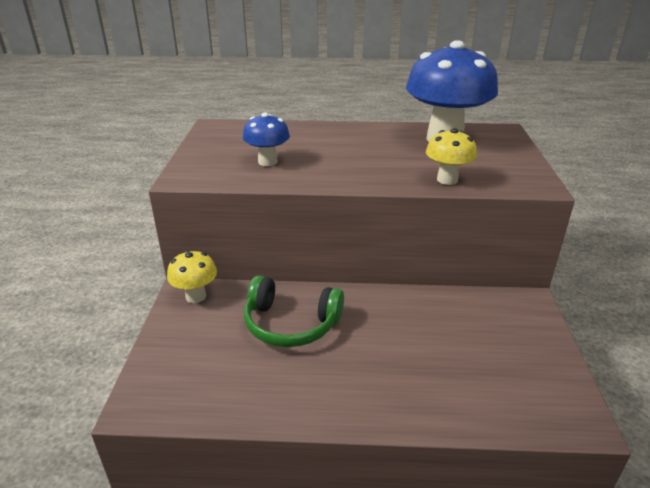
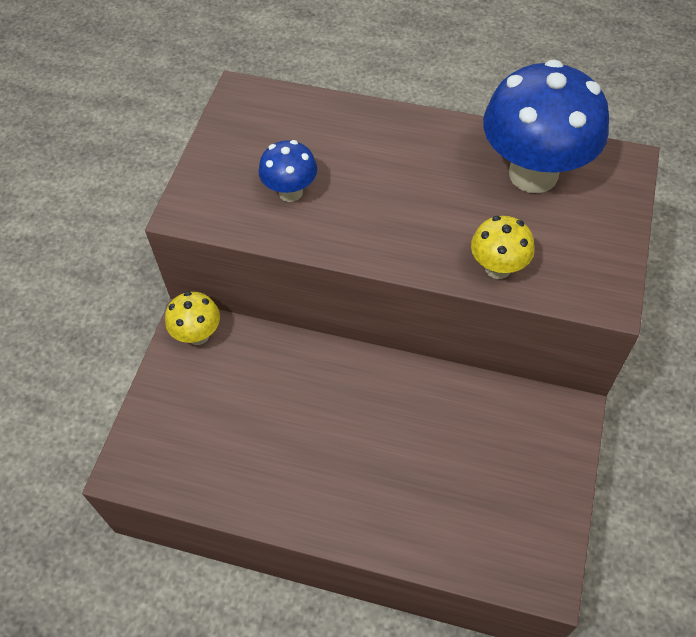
camera: 15 degrees right, 25 degrees up
(291, 324) = (291, 395): green headphones -> none

